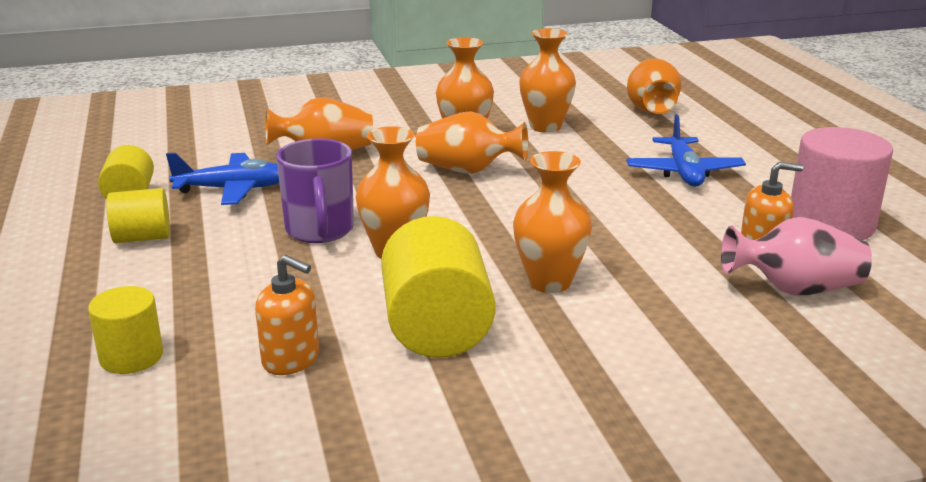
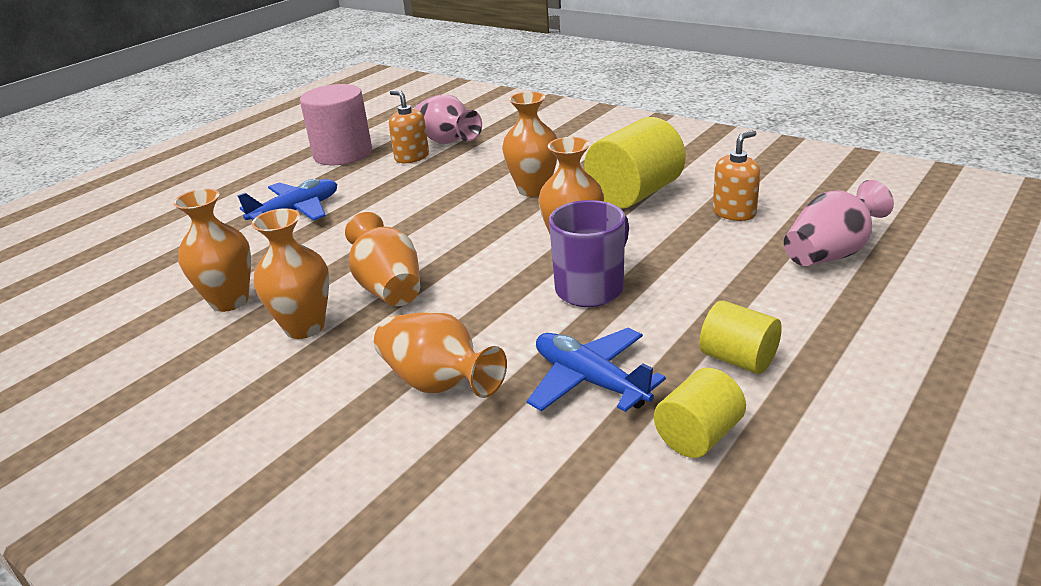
camera: 125 degrees left, 5 degrees up
(131, 356) = (830, 253): yellow cylinder -> pink vase
(291, 359) = (734, 212): orange soap dispenser -> orange soap dispenser turned 60 degrees clockwise
(651, 110) = (133, 271): orange vase -> none

